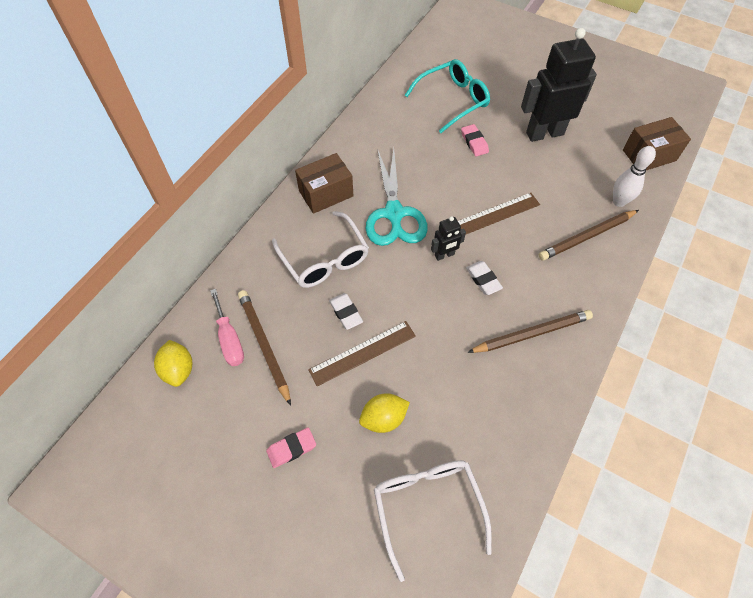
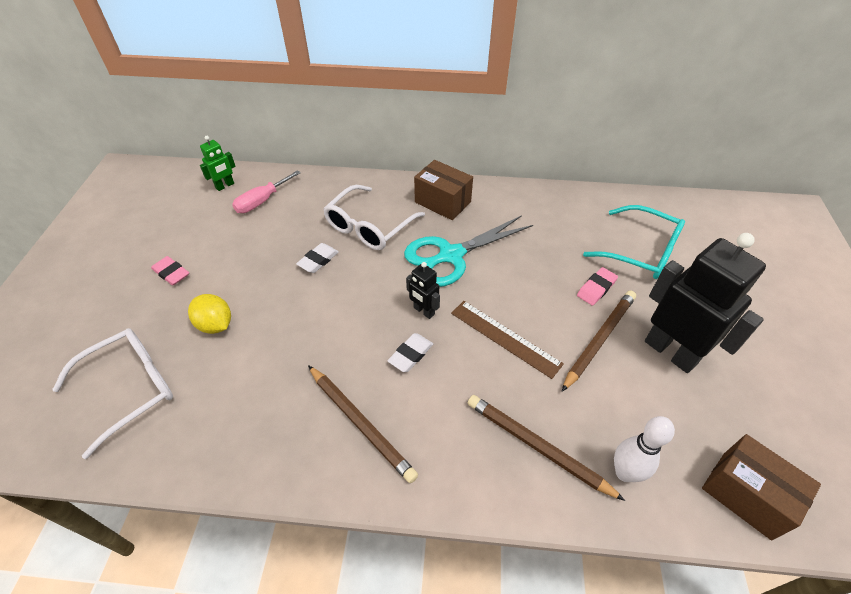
camera: 65 degrees right, 10 degrees down
(178, 370) = (225, 186): yellow lemon -> green robot
(264, 345) = (264, 222): brown pencil -> brown pencil (599, 339)
(362, 353) = (280, 286): brown ruler -> none

